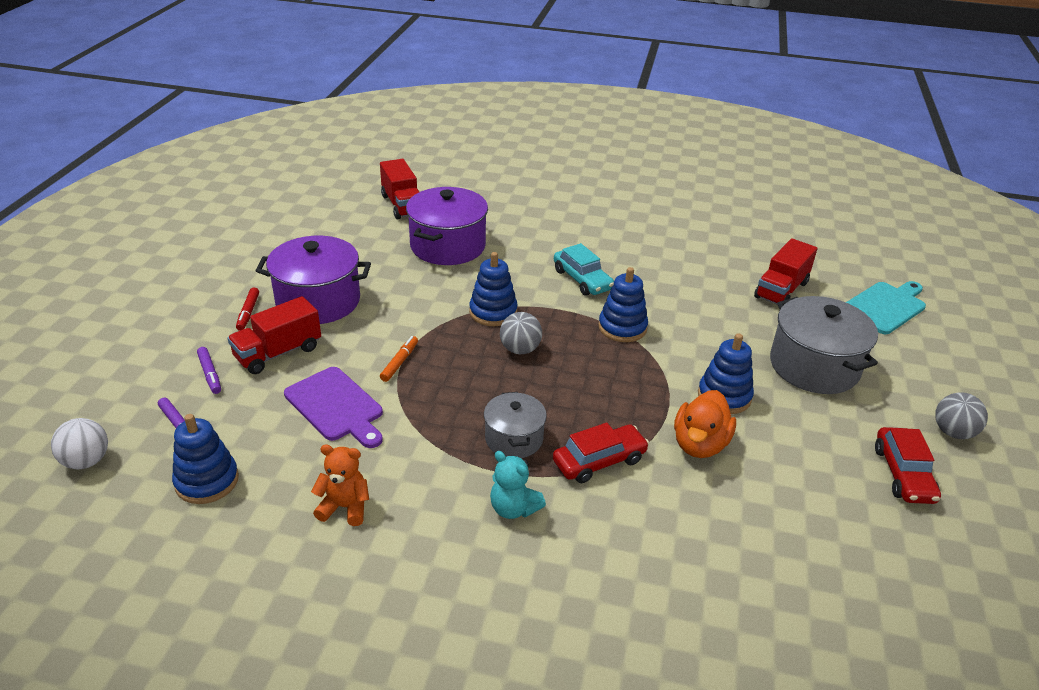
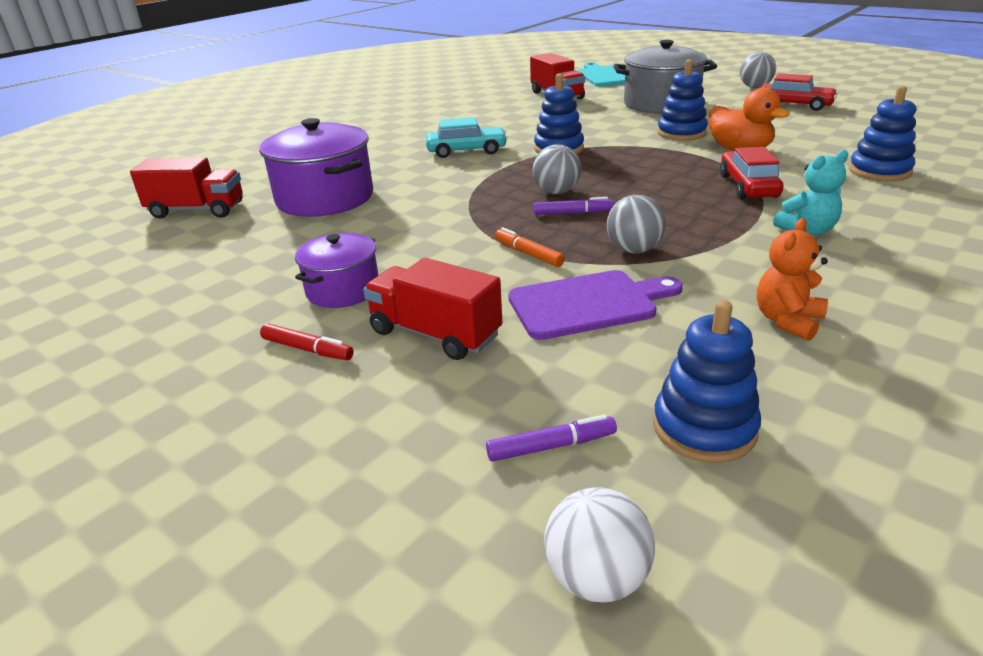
camera: 60 degrees left, 5 degrees down
(210, 374) = (437, 401): purple marker -> purple marker (573, 213)
(278, 353) = (435, 334): red truck -> red truck turned 135 degrees clockwise
(318, 301) = (343, 290): purple pot -> purple pot, size x0.58
(428, 412) = (634, 250): none -> grey ball
(493, 312) = (480, 194): blue stacking toy -> blue stacking toy (879, 171)
(514, 439) = (700, 215): grey pot -> none

